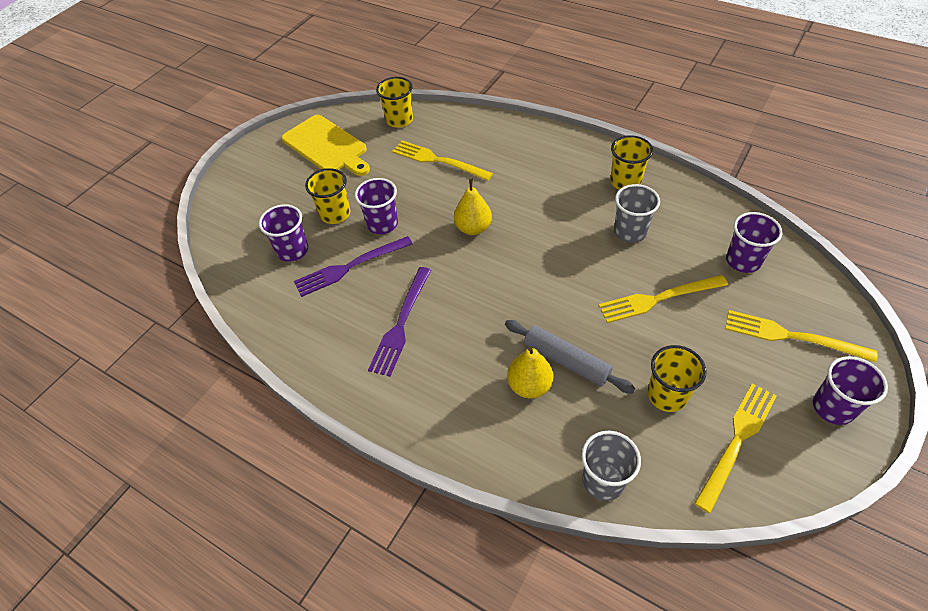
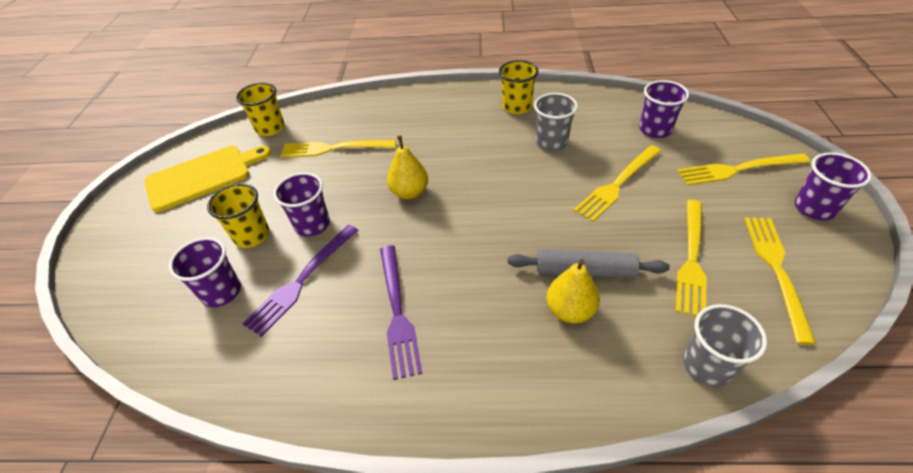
camera: 30 degrees left, 5 degrees down
(327, 146) = (203, 176): yellow cutting board -> yellow cutting board turned 45 degrees counterclockwise
(667, 395) = (691, 259): yellow cup -> yellow fork

